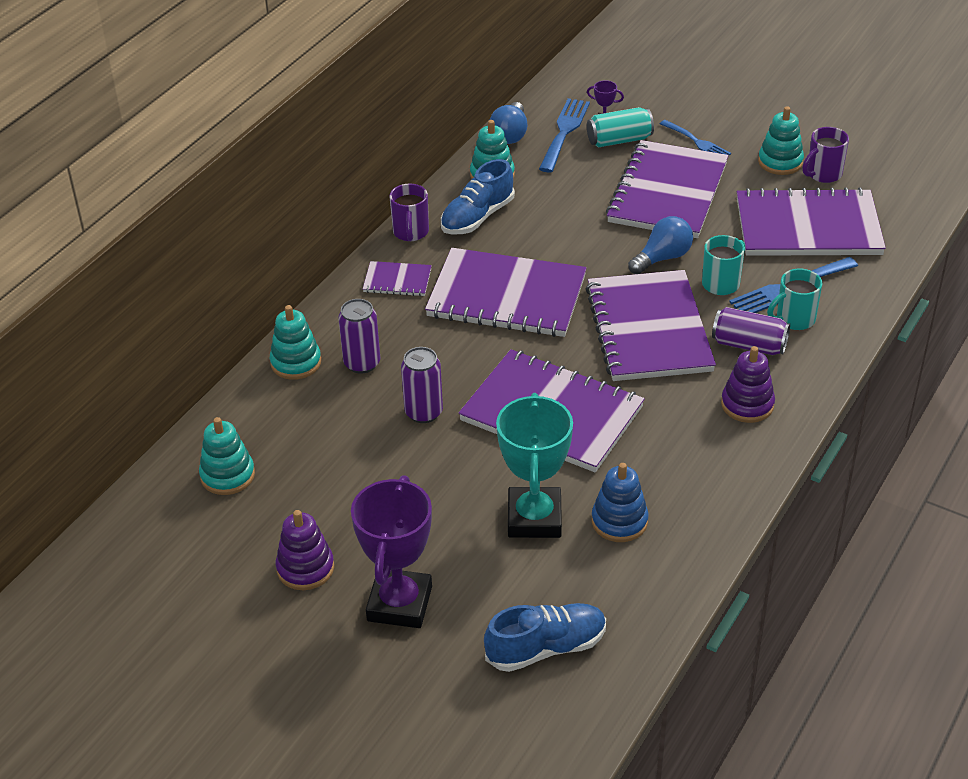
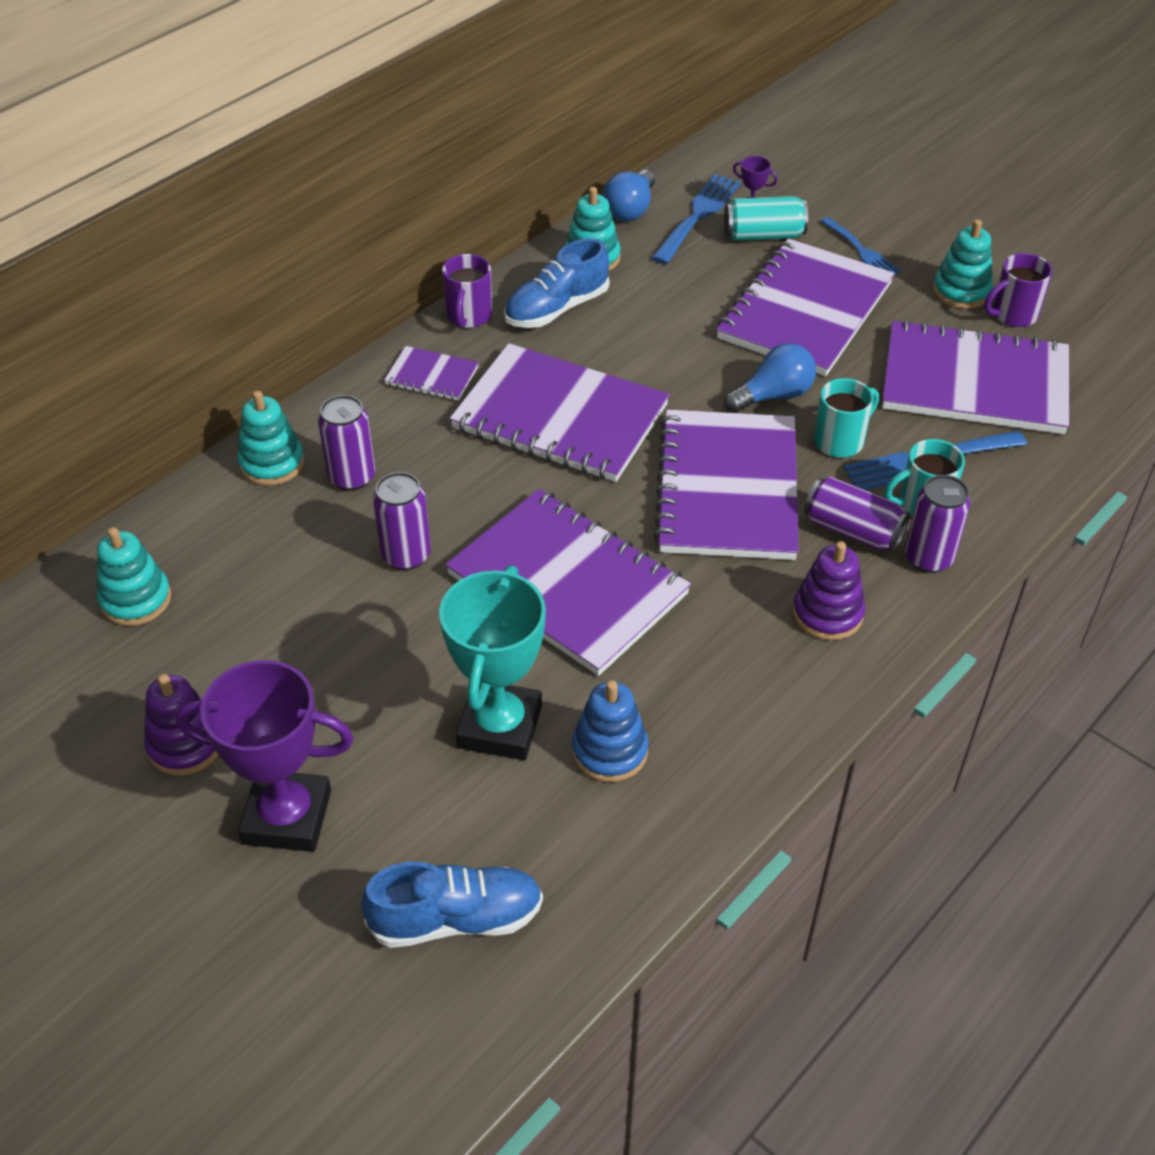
camera: 10 degrees right, 5 degrees up
(400, 603) = (287, 817): purple trophy -> purple trophy turned 75 degrees clockwise
(808, 355) = (928, 558): none -> purple can

